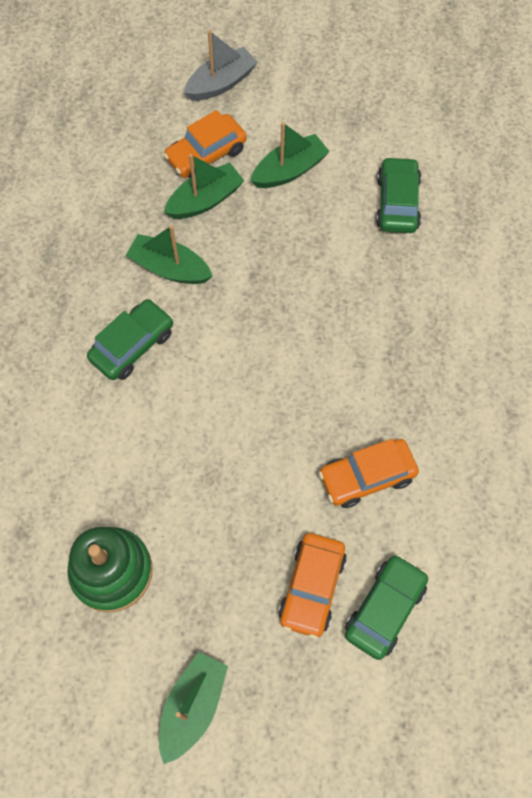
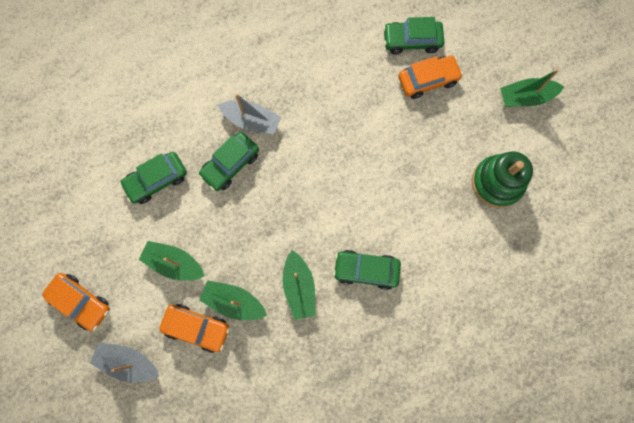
camera: 125 degrees left, 10 degrees up
(363, 284) = (230, 164): none -> green car
(367, 476) = (349, 90): orange car -> orange car (81, 302)
(403, 337) = (251, 121): none -> grey boat

